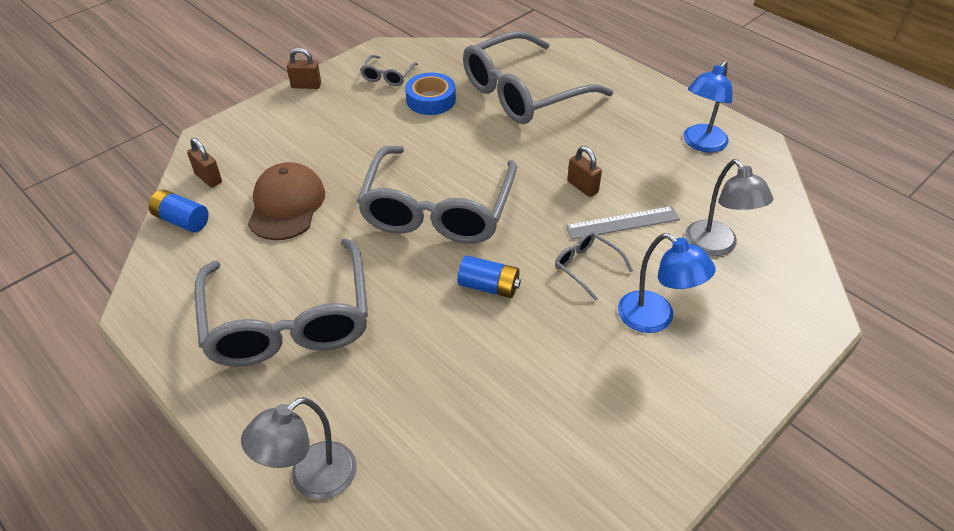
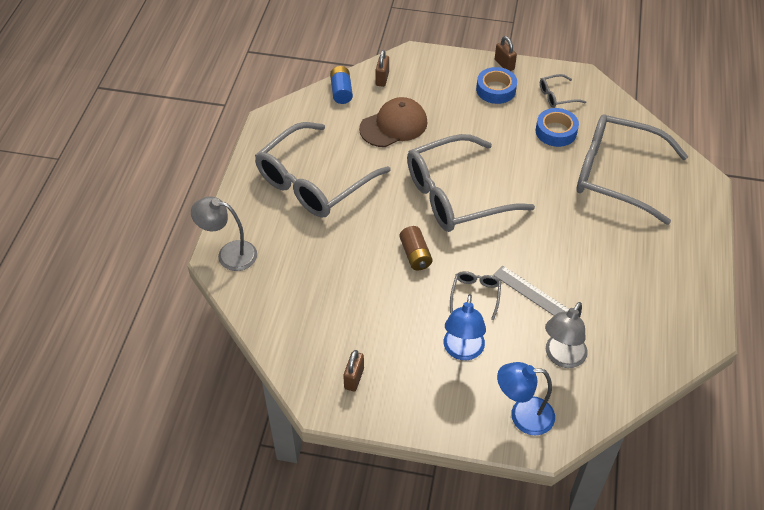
camera: 55 degrees right, 5 degrees up
(331, 108) = (496, 90): none -> blue tape
(489, 286) = (415, 255): blue battery -> brown battery
(582, 187) = (549, 256): brown padlock -> brown padlock (354, 378)
(701, 144) = (666, 303): blue lamp -> blue lamp (522, 416)

